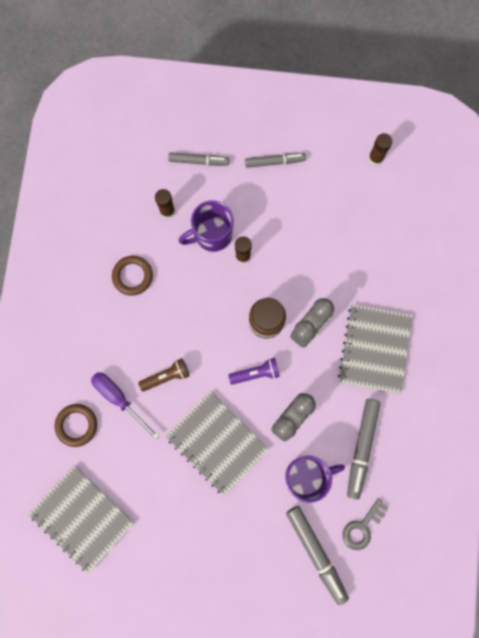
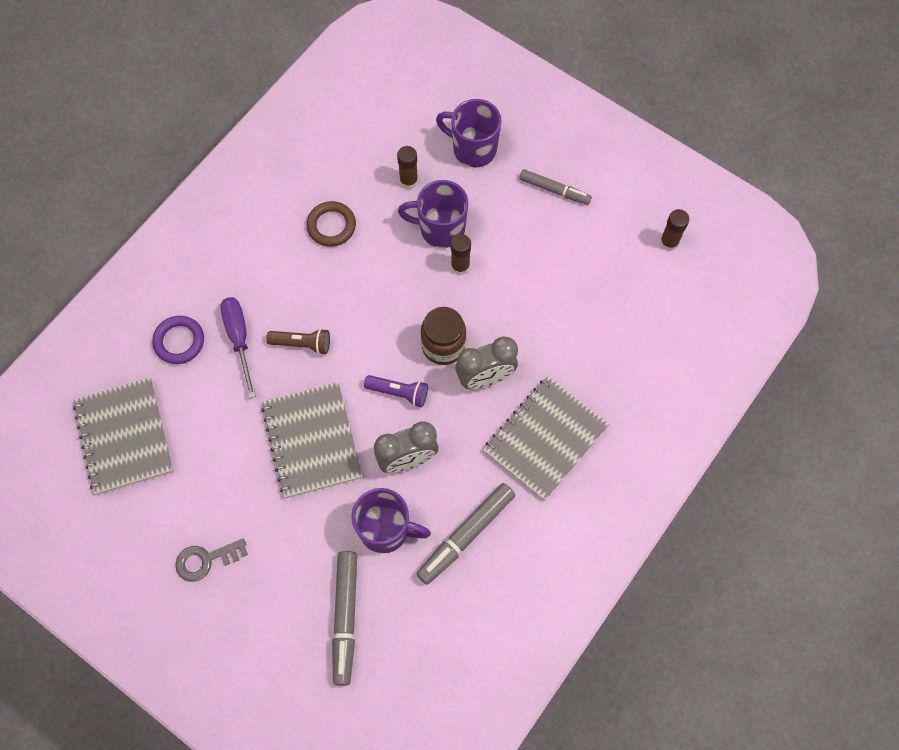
camera: 30 degrees right, 10 degrees down
(76, 425) = (179, 341): brown ring -> purple ring
(199, 161) = (473, 149): grey marker -> purple mug
(362, 527) = (413, 620): grey key -> grey key (206, 560)

